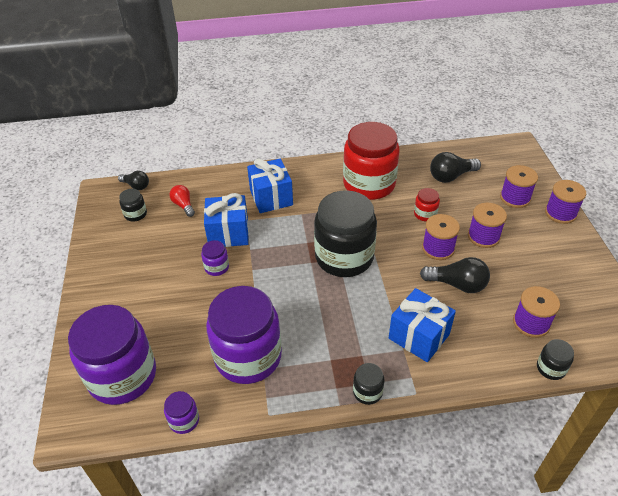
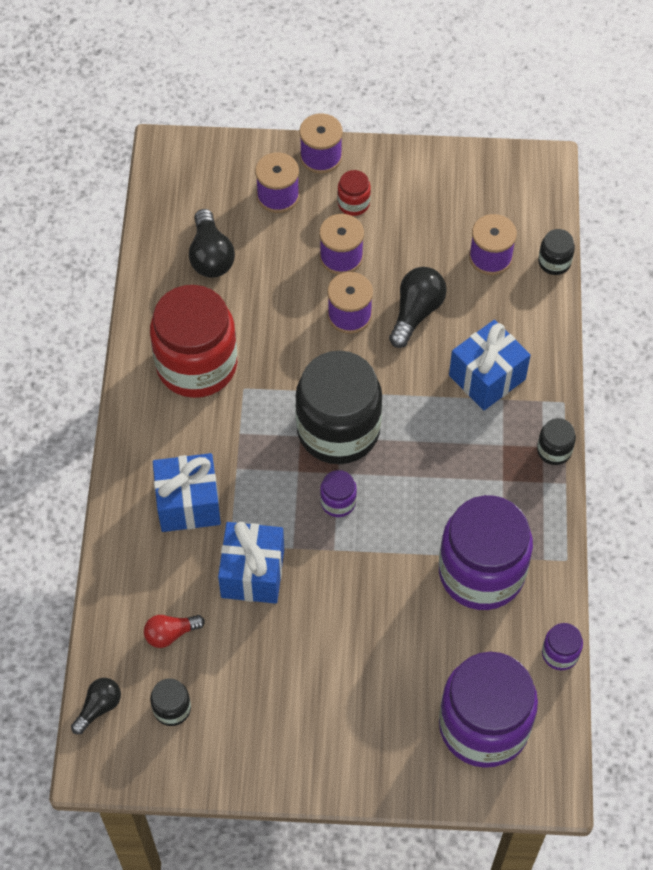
camera: 80 degrees left, 15 degrees up
(216, 267) = (319, 596): purple jar -> purple jar (338, 502)
(425, 214) = (280, 311): red jar -> red jar (353, 203)

